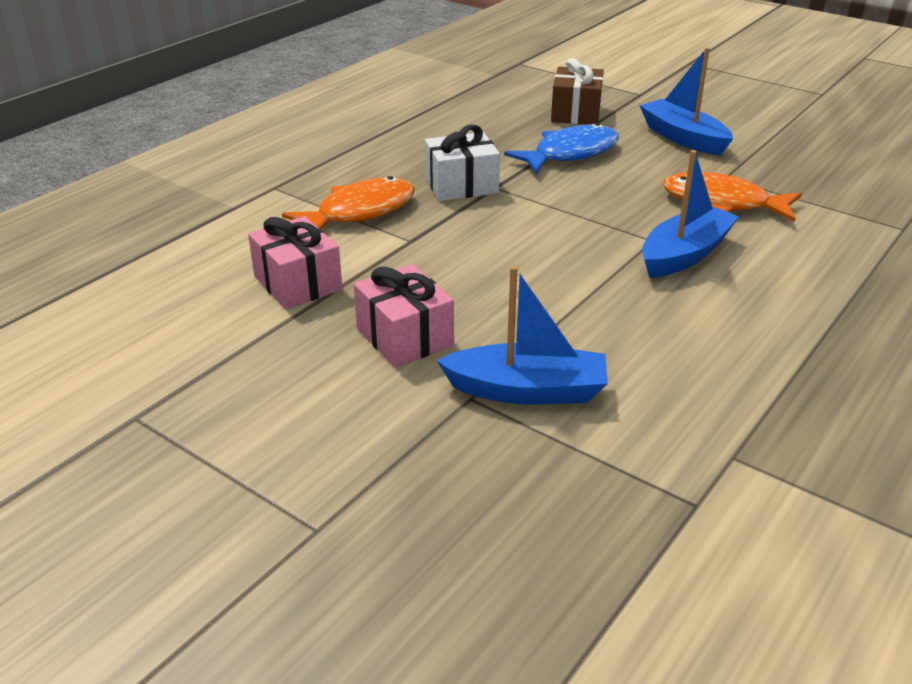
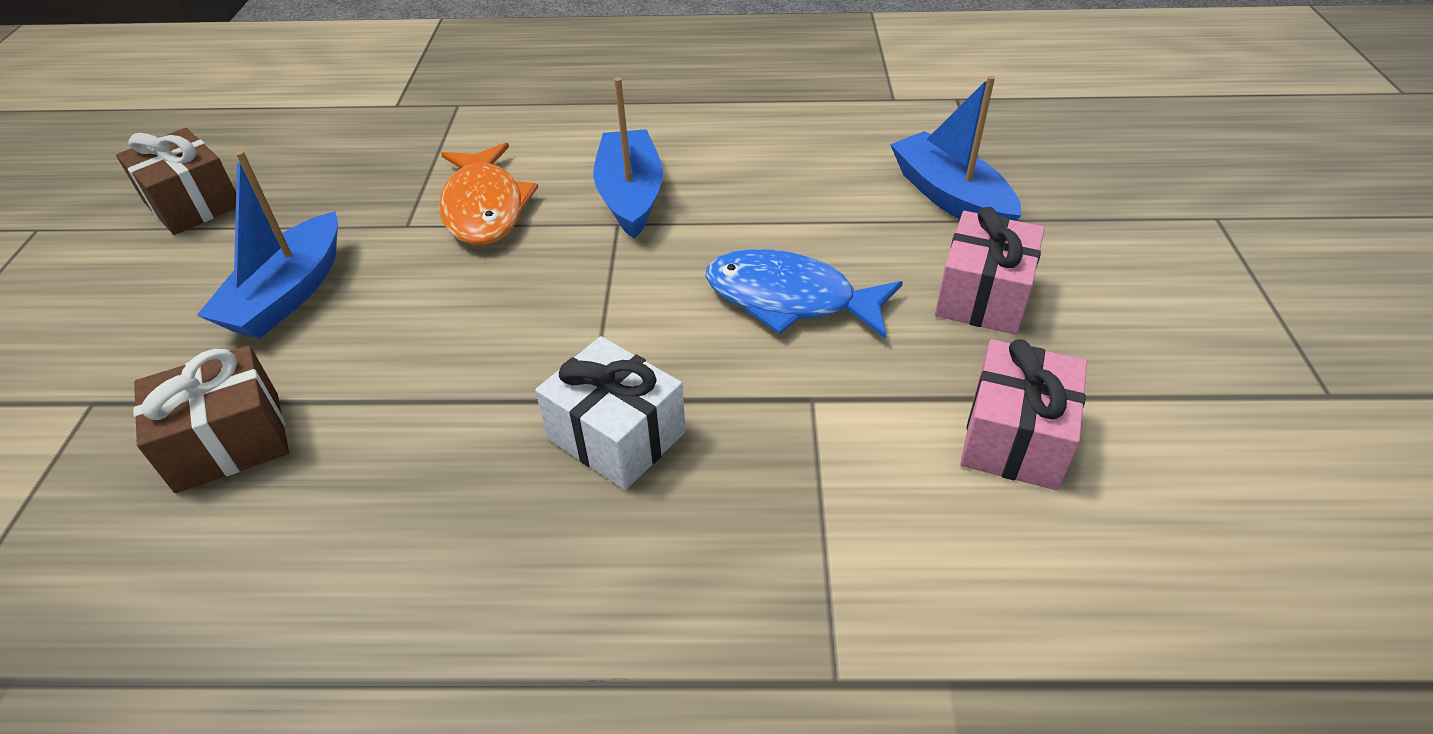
camera: 125 degrees left, 10 degrees up
(360, 212) = (797, 498): orange fish -> none
(570, 153) = (417, 376): blue fish -> blue fish (790, 299)
(684, 254) = (630, 195): blue boat -> blue boat turned 75 degrees clockwise
(815, 128) = (193, 204): none -> brown gift

